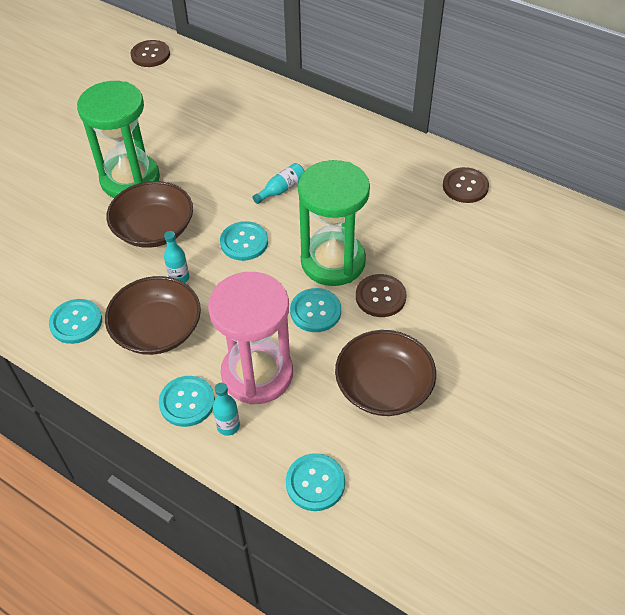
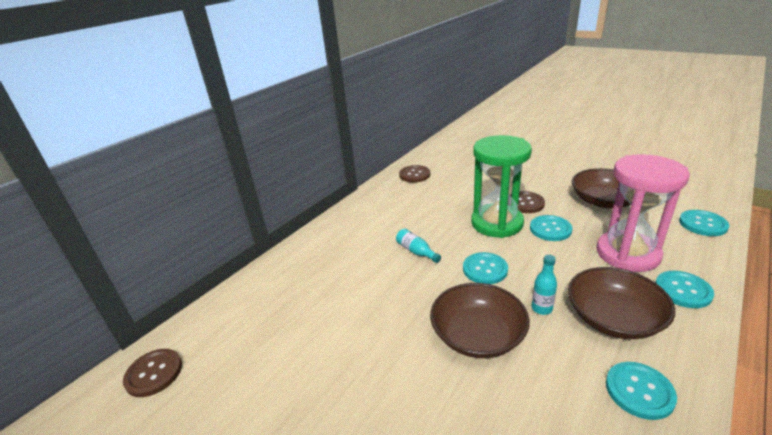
camera: 85 degrees left, 20 degrees down
(130, 179) = (397, 367): green hourglass -> none
(228, 426) = (688, 265): turquoise bottle -> none

